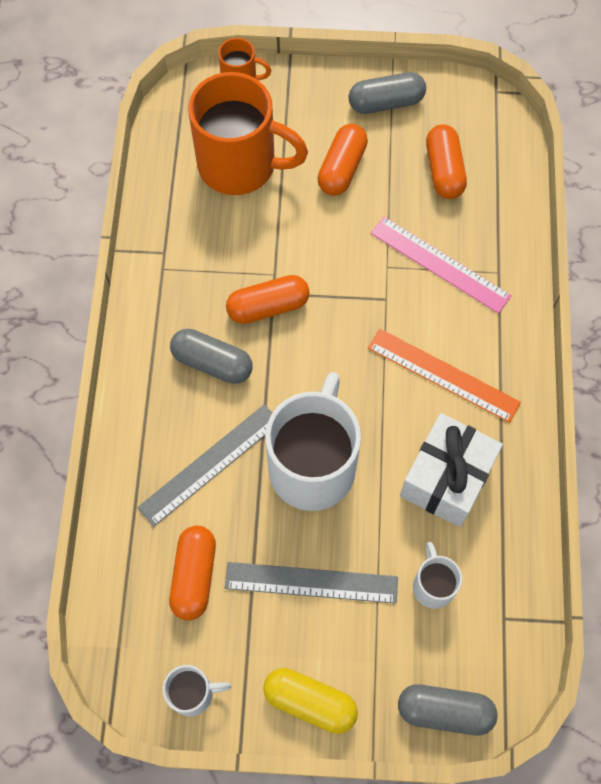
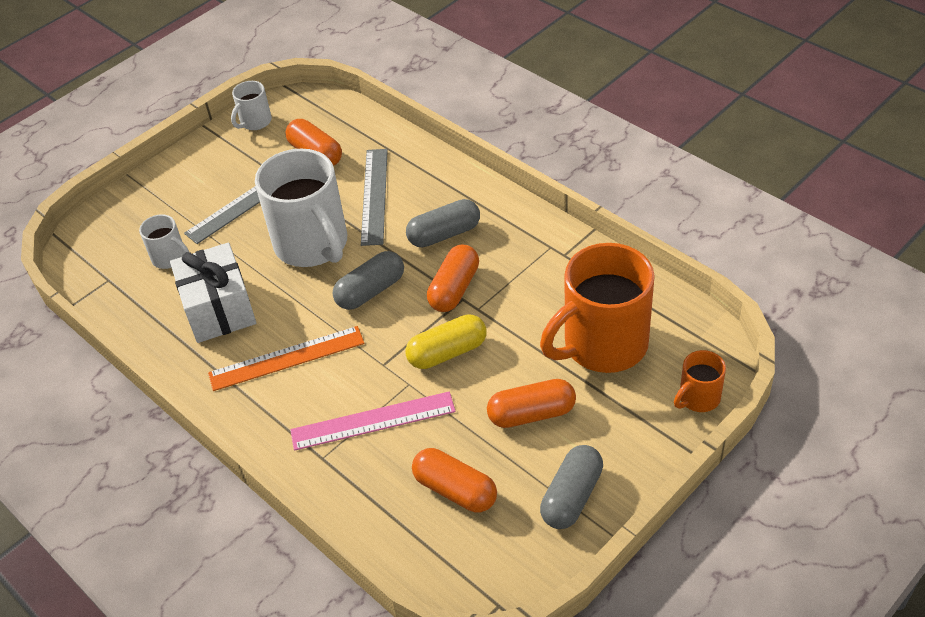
camera: 135 degrees right, 20 degrees down
(310, 702) = (187, 165): yellow capsule -> yellow capsule (447, 352)
(342, 168) = (531, 414): orange capsule -> orange capsule turned 75 degrees counterclockwise
(444, 711) = (105, 218): grey capsule -> grey capsule (370, 291)

